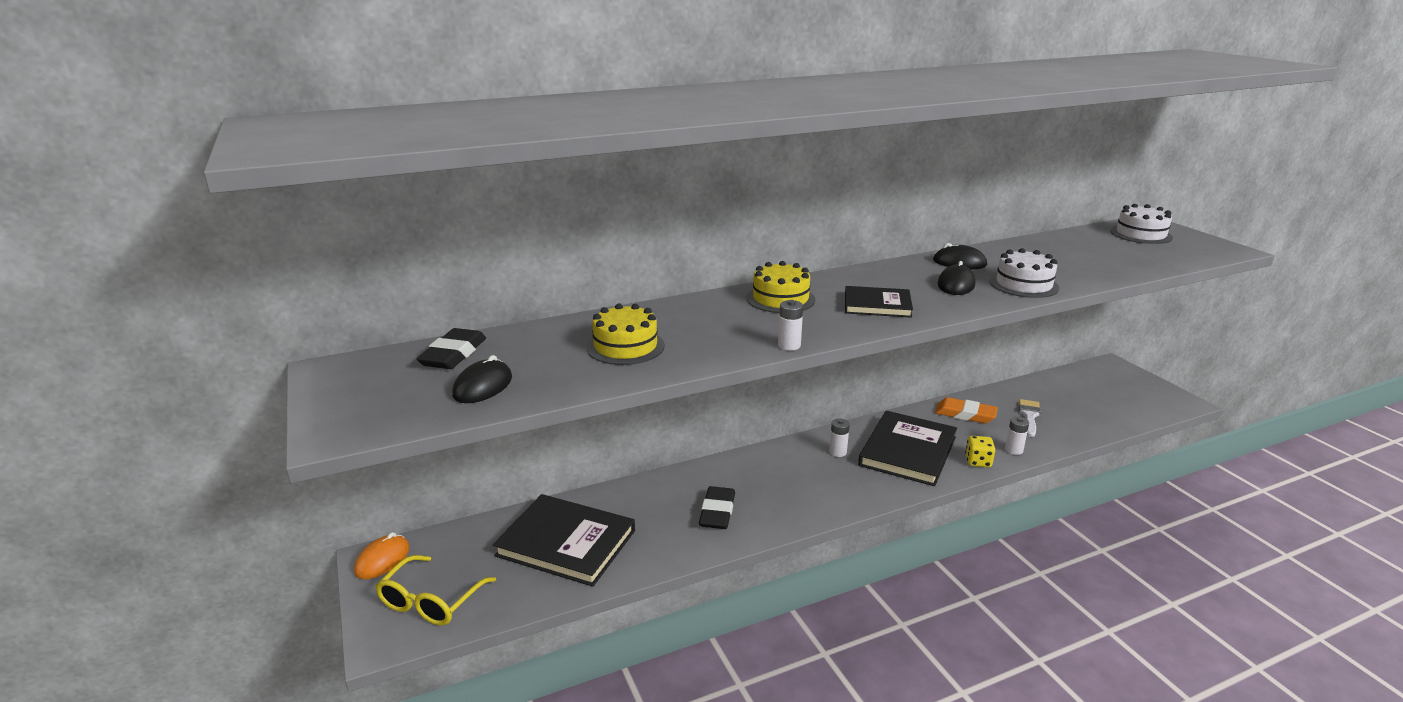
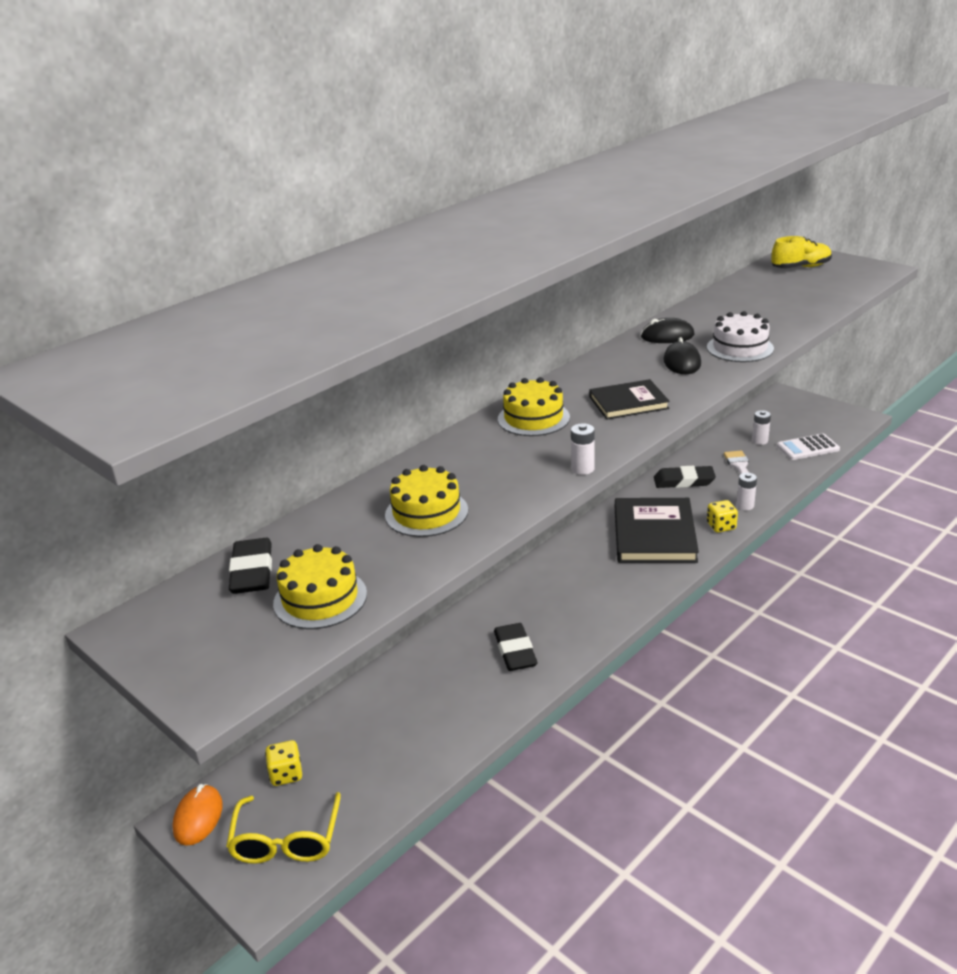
camera: 20 degrees left, 5 degrees up
(468, 550) = (286, 774): none -> yellow dice
(483, 386) = (320, 598): black mouse -> yellow cake
(566, 543) = (385, 732): black book -> none
(837, 452) = (591, 554): white battery -> white battery (760, 441)
(965, 414) = (684, 481): orange eraser -> black eraser
(1111, 416) = (807, 448): none -> white calculator
(1141, 234) = (800, 267): white cake -> yellow shoe

